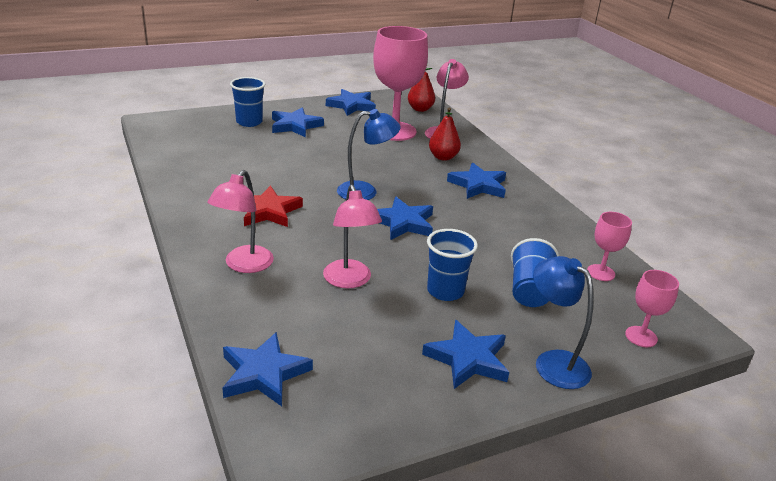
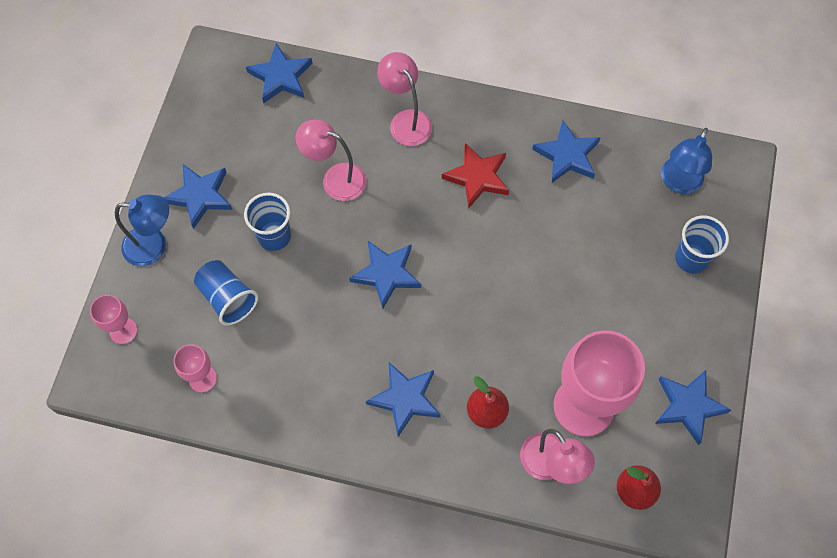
camera: 130 degrees right, 35 degrees up
(295, 126) = (656, 302): blue star -> blue star (567, 155)
(365, 191) = (461, 279): blue lamp -> blue lamp (678, 183)

